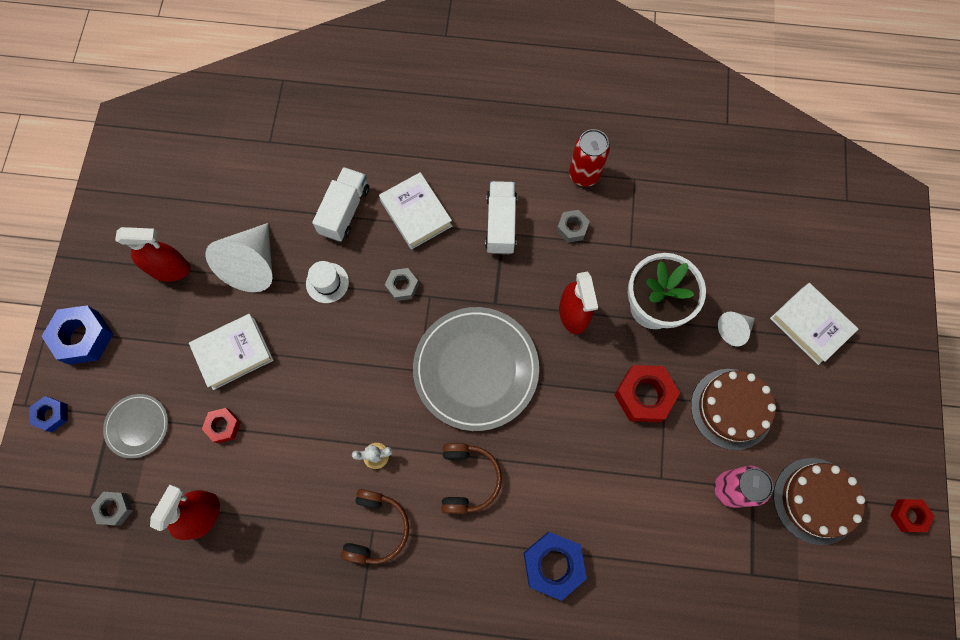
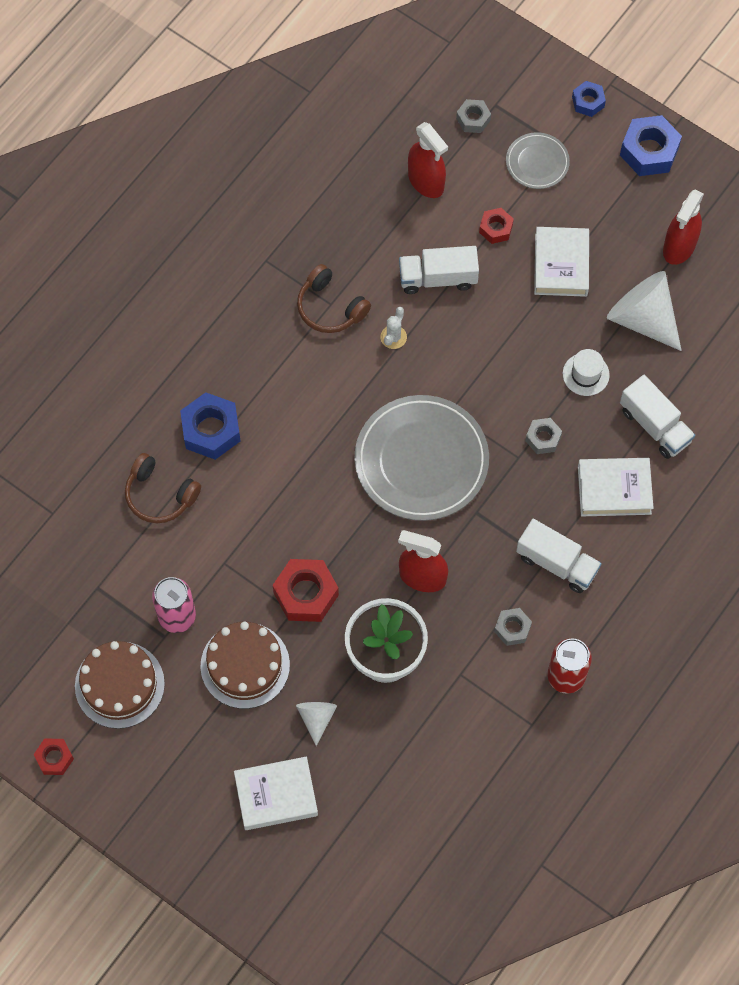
camera: 120 degrees right, 5 degrees down
(298, 449) = (438, 278): none -> white truck
(468, 479) = (326, 401): brown headphones -> brown headphones (160, 495)

